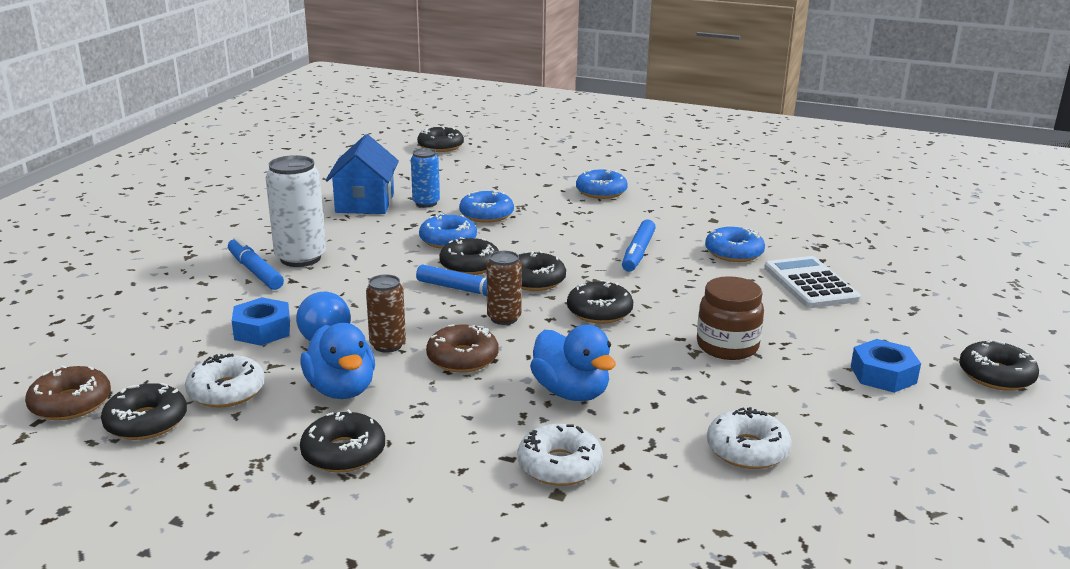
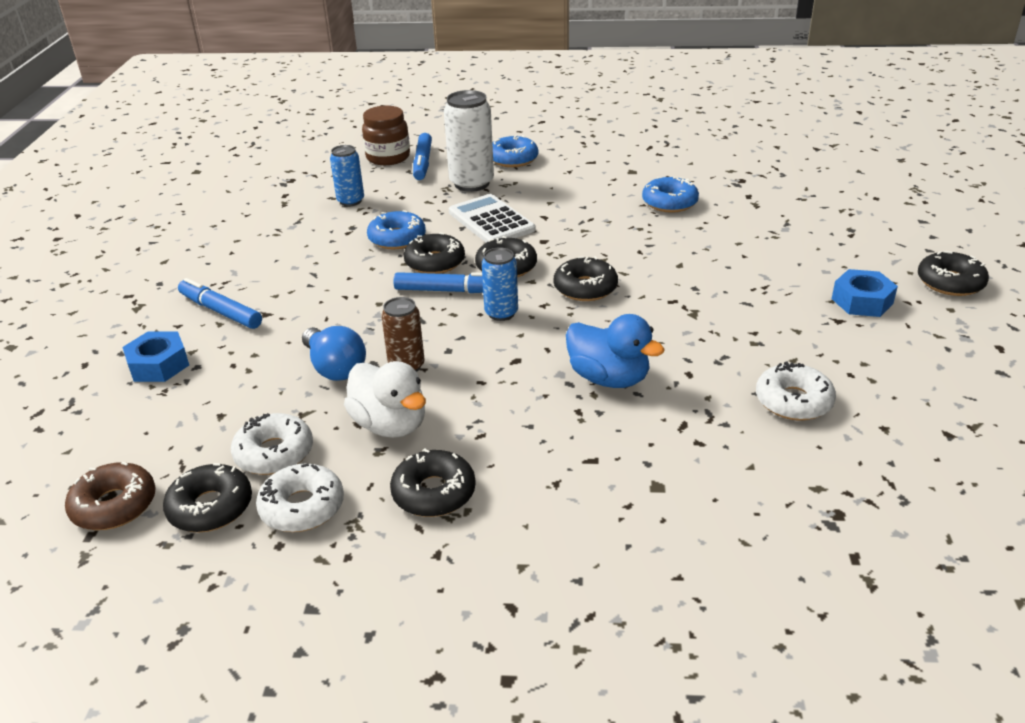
camera: 15 degrees left, 10 degrees up
(262, 330) = (269, 376): blue nut -> blue nut (158, 365)
(300, 258) = (259, 287): white can -> white can (471, 183)
(341, 389) = (390, 425): blue duck -> white duck
(365, 203) = (288, 212): blue house -> none
(440, 146) = (327, 134): black donut -> none
(462, 358) = (487, 364): brown donut -> none
(486, 214) = (418, 203): blue donut -> none
(504, 318) = (501, 313): brown can -> blue can
(559, 465) = (642, 456): white donut -> white donut (302, 507)
(638, 253) = (584, 219): blue marker -> blue marker (423, 163)
(727, 346) = (718, 301): brown jar -> brown jar (388, 157)
(810, 283) = (752, 222): white calculator -> white calculator (491, 221)

